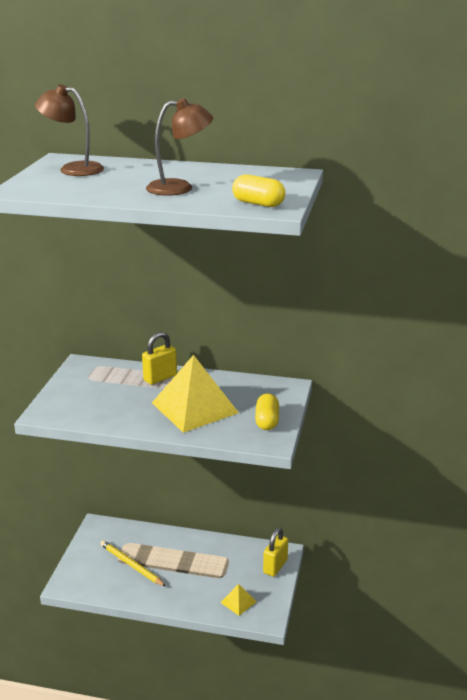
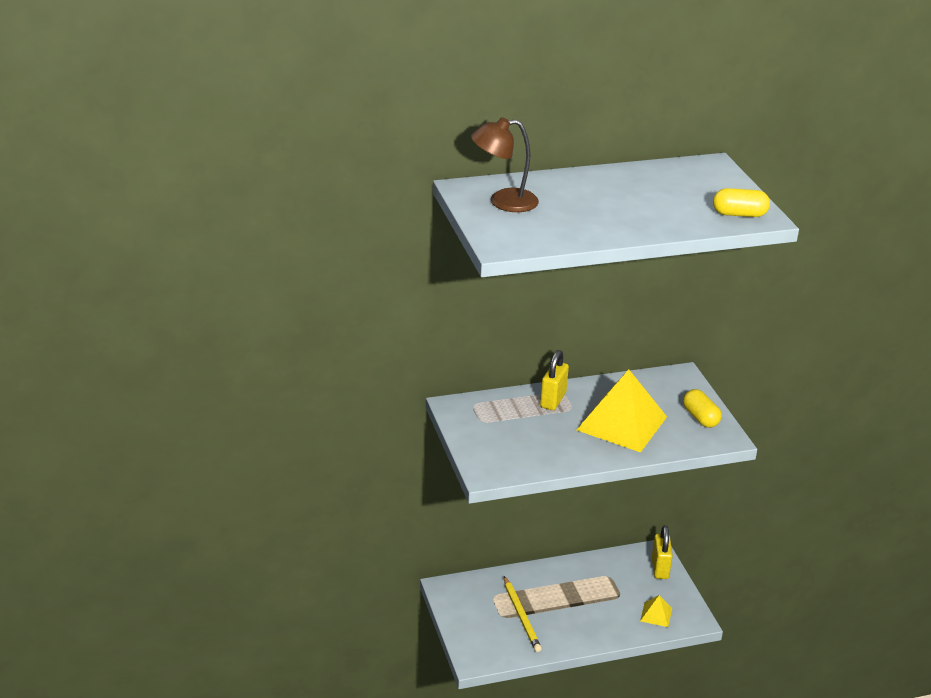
camera: 30 degrees left, 5 degrees up
(131, 565) = (521, 616): yellow pencil -> yellow pencil turned 120 degrees counterclockwise
(179, 188) = (643, 208): brown lamp -> none

